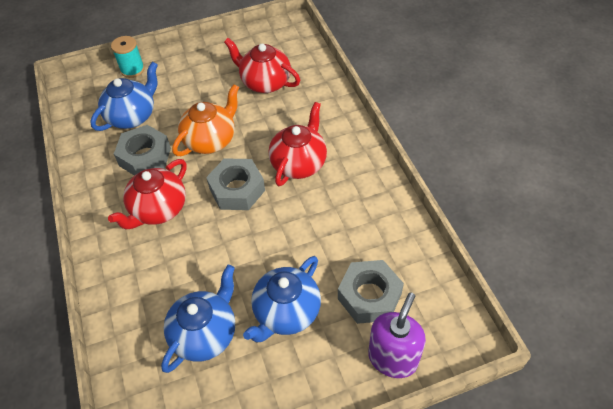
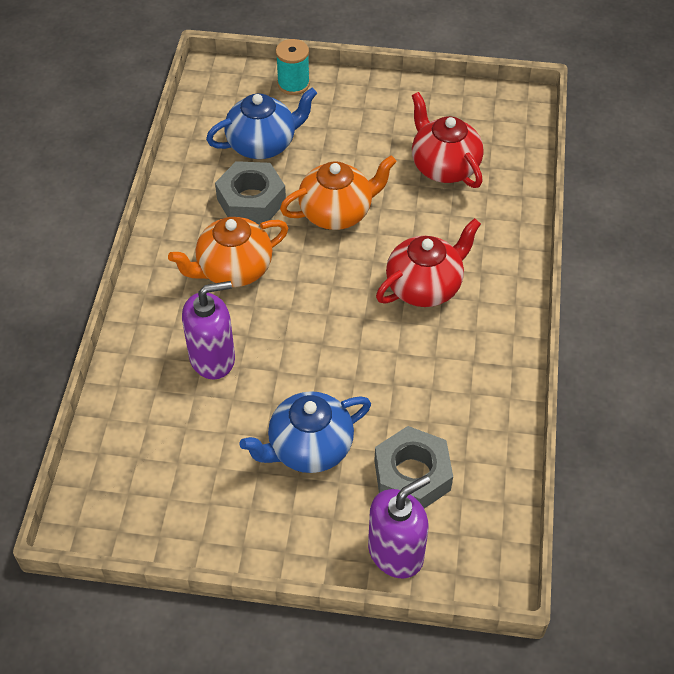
camera: 25 degrees right, 0 degrees up
(158, 209) = (233, 269): red teapot -> orange teapot
(178, 280) = (212, 358): none -> purple soap dispenser
(205, 333) = (211, 428): blue teapot -> none
(237, 190) = (334, 286): grey nut -> none

